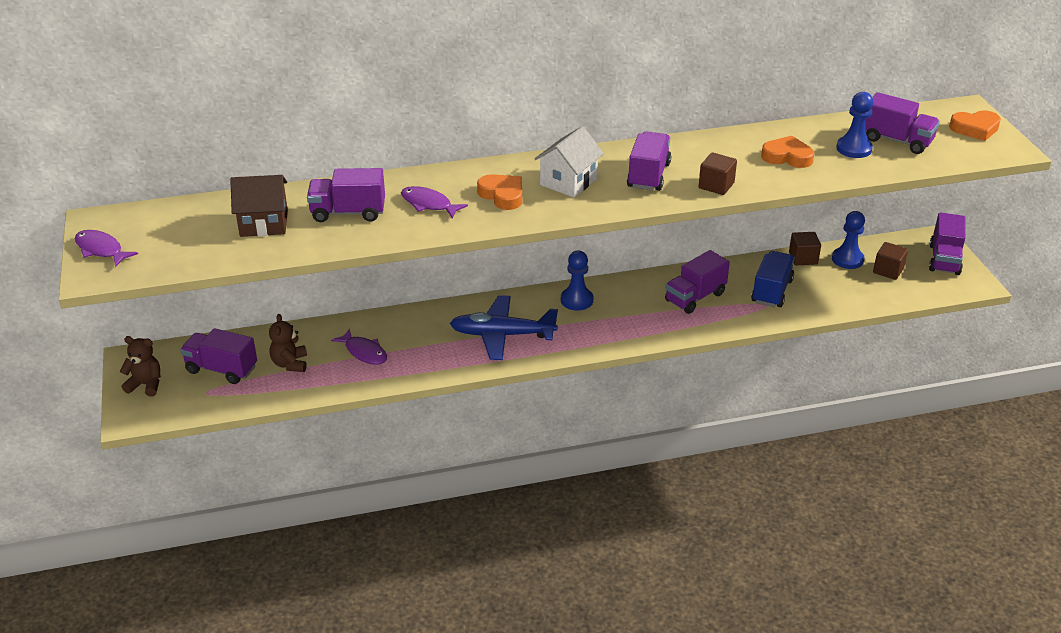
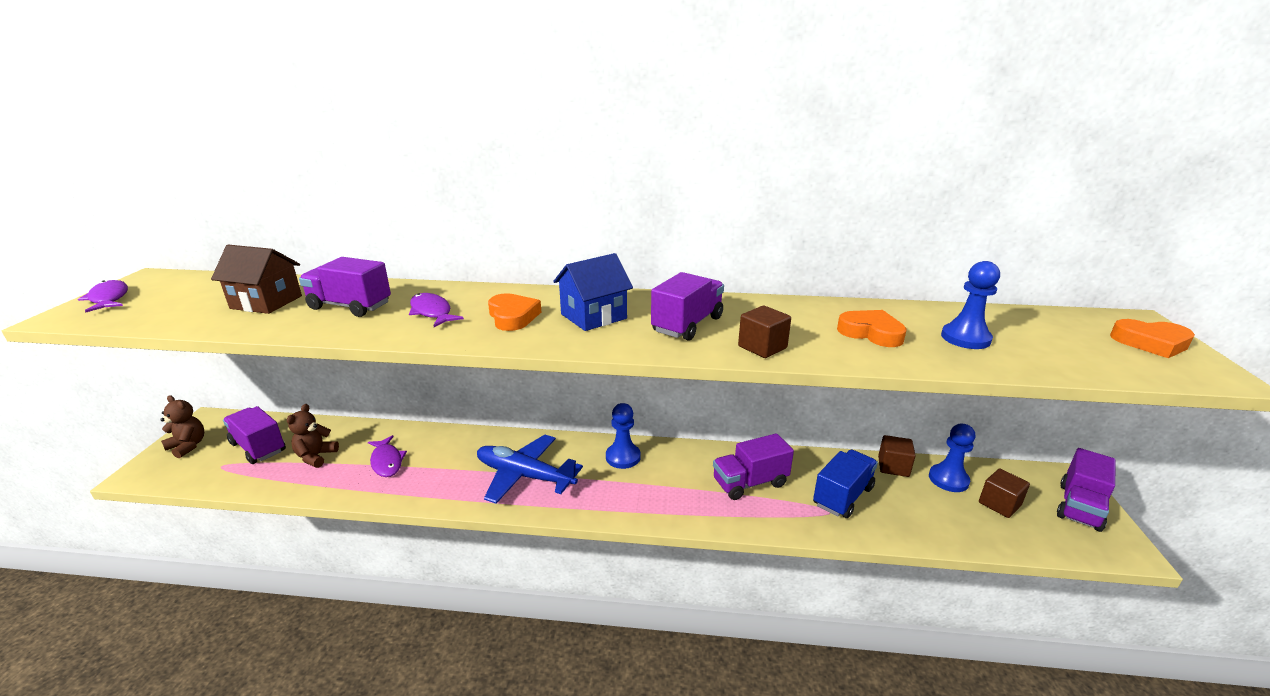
camera: 20 degrees right, 10 degrees down
(568, 182) = (593, 316): white house -> blue house
(897, 140) = (1030, 339): purple truck -> none

